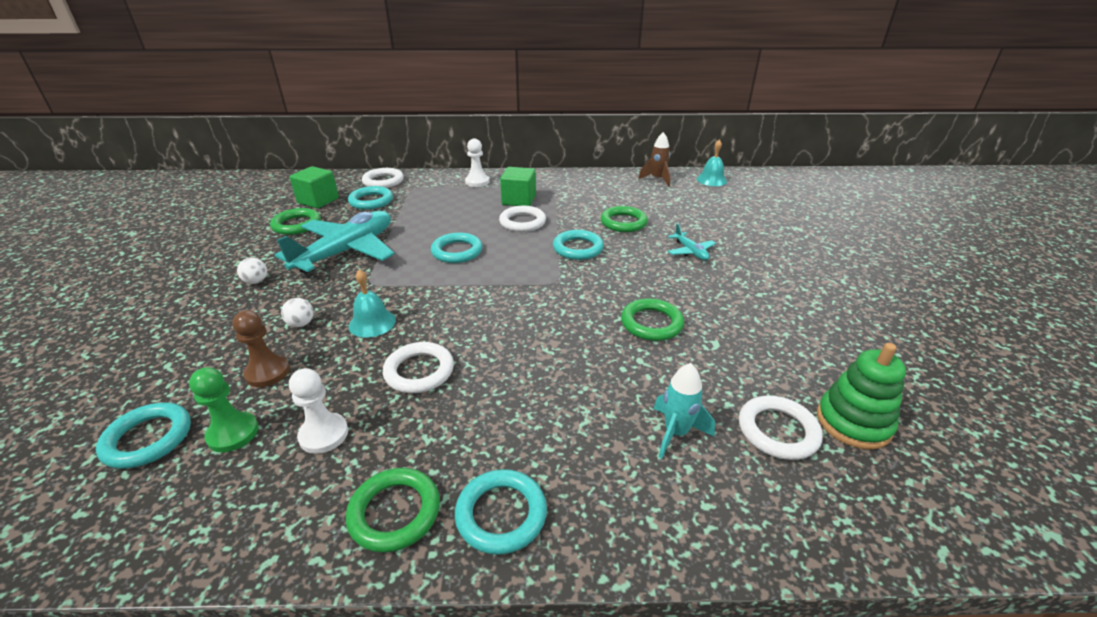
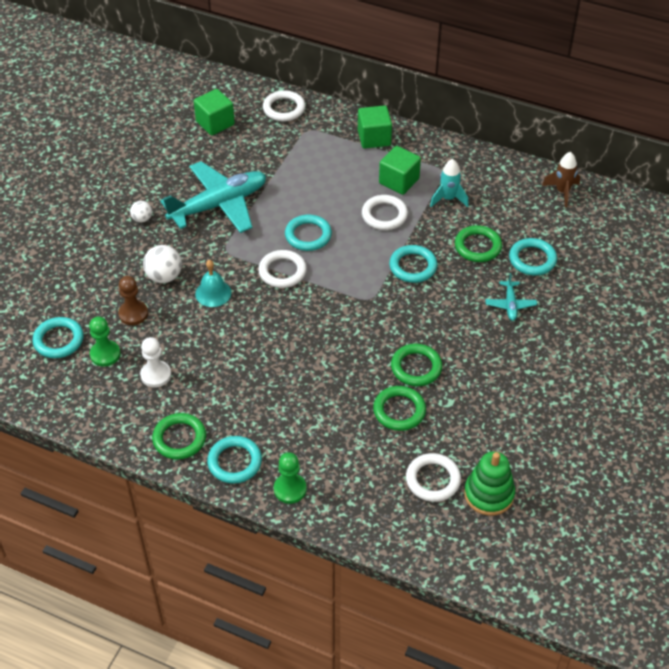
camera: 25 degrees right, 15 degrees up
(297, 225) = (188, 154): green ring -> green ring (399, 411)
(301, 324) = (164, 276): white ball -> white ball, size x1.68
(371, 201) = (261, 139): turquoise ring -> turquoise ring (532, 259)
(419, 371) = (229, 349): white ring -> white ring (282, 271)
(477, 182) = (374, 138): white pawn -> green cube
(609, 522) = (290, 489): none -> green pawn
(676, 433) = (366, 455): turquoise rocket -> turquoise rocket (448, 199)
(711, 180) = (621, 211): turquoise bell -> none

